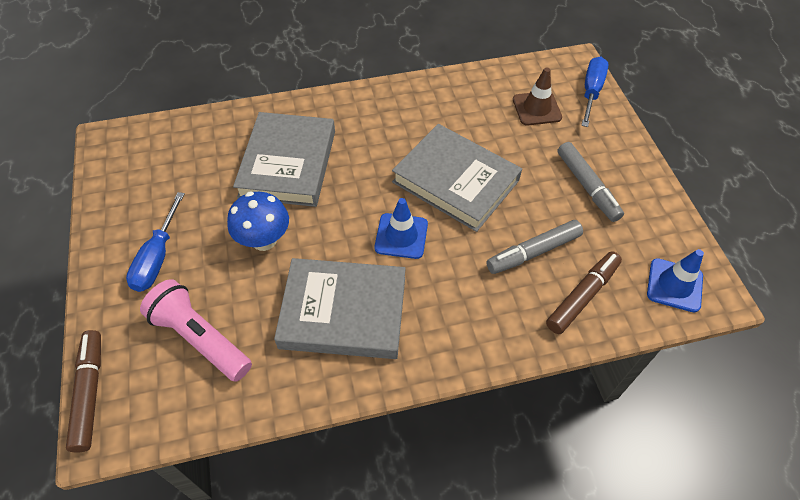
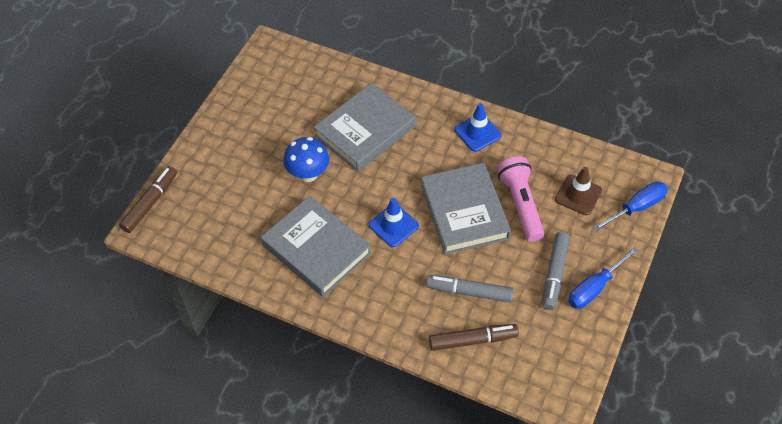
camera: 40 degrees right, 0 degrees up
(157, 257) = (240, 146): blue screwdriver -> blue screwdriver (595, 287)
(200, 338) = (226, 211): pink flashlight -> pink flashlight (520, 204)
(674, 285) = (543, 377): blue traffic cone -> blue traffic cone (477, 132)

